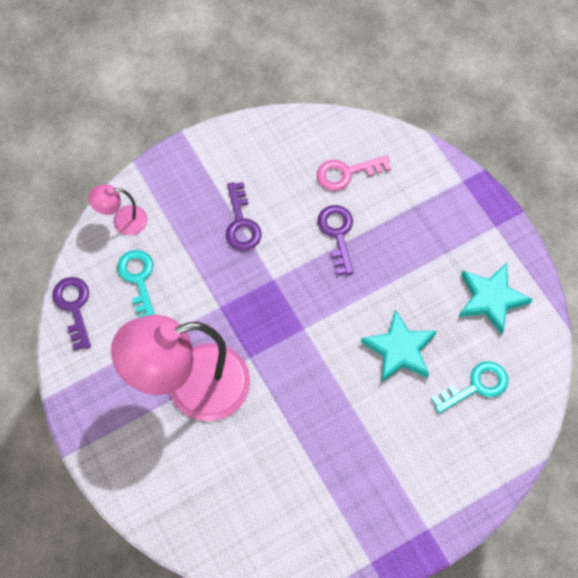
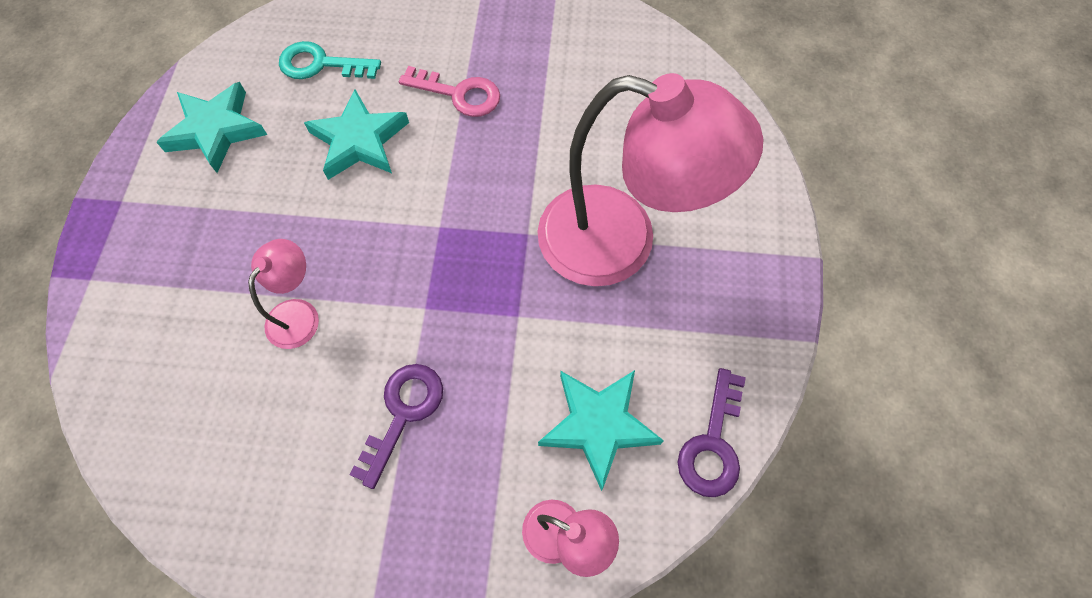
camera: 145 degrees left, 0 degrees up
(138, 279) = (598, 425): turquoise key -> turquoise star
(337, 234) = (299, 313): purple key -> pink lamp
(346, 173) = (207, 390): pink key -> pink key (459, 94)

